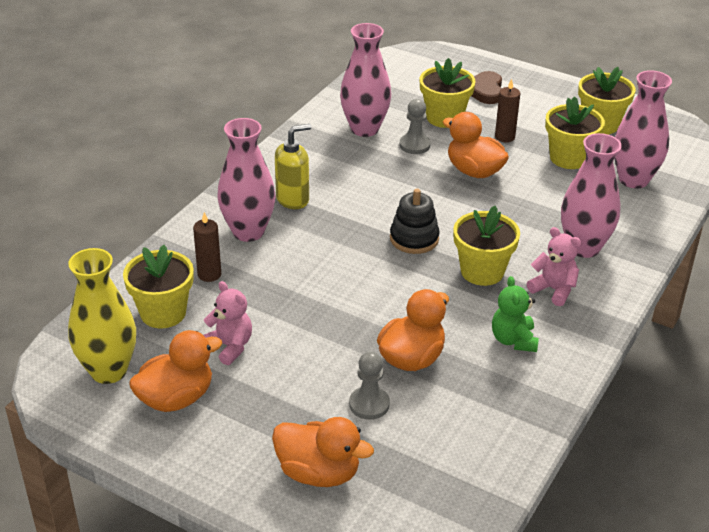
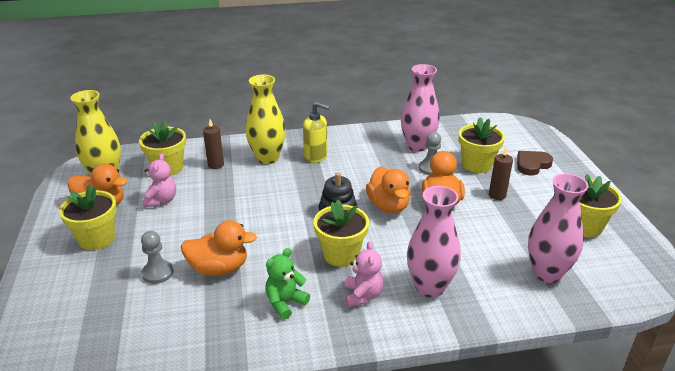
camera: 50 degrees right, 5 degrees down
(248, 232) = (267, 158): pink vase -> yellow vase
(318, 473) = (78, 284): orange duck -> orange duck (388, 206)
(569, 158) = (520, 231): yellow flower pot -> yellow flower pot (97, 238)

